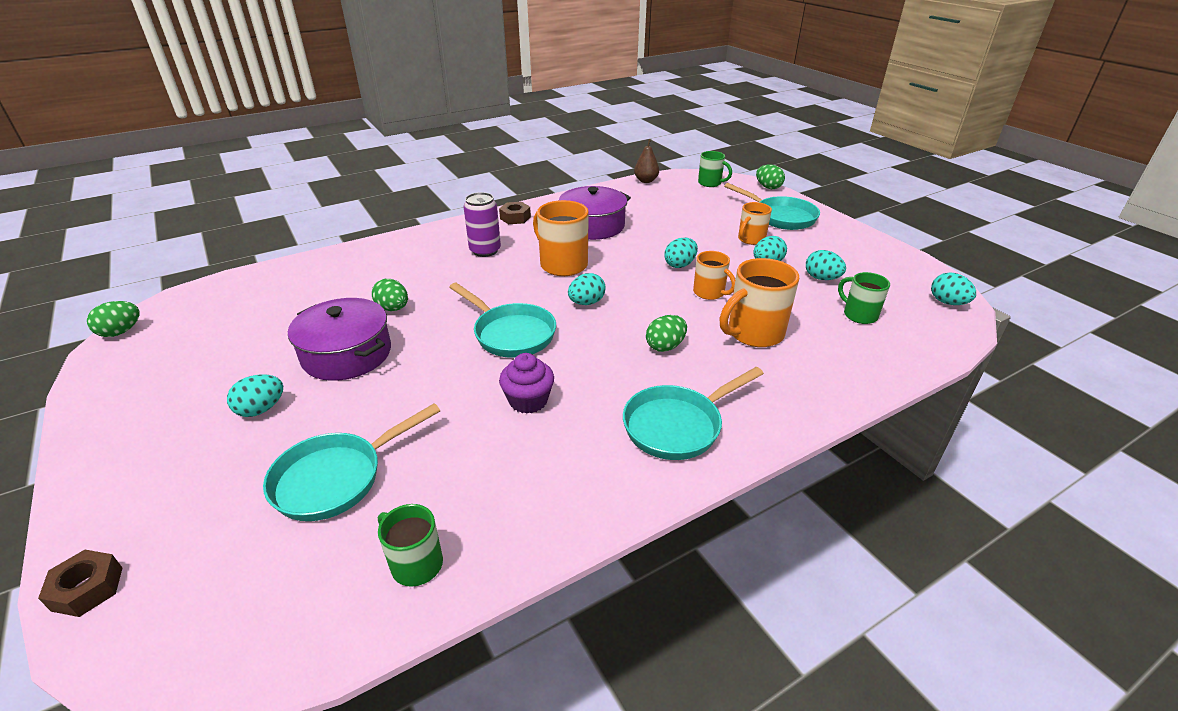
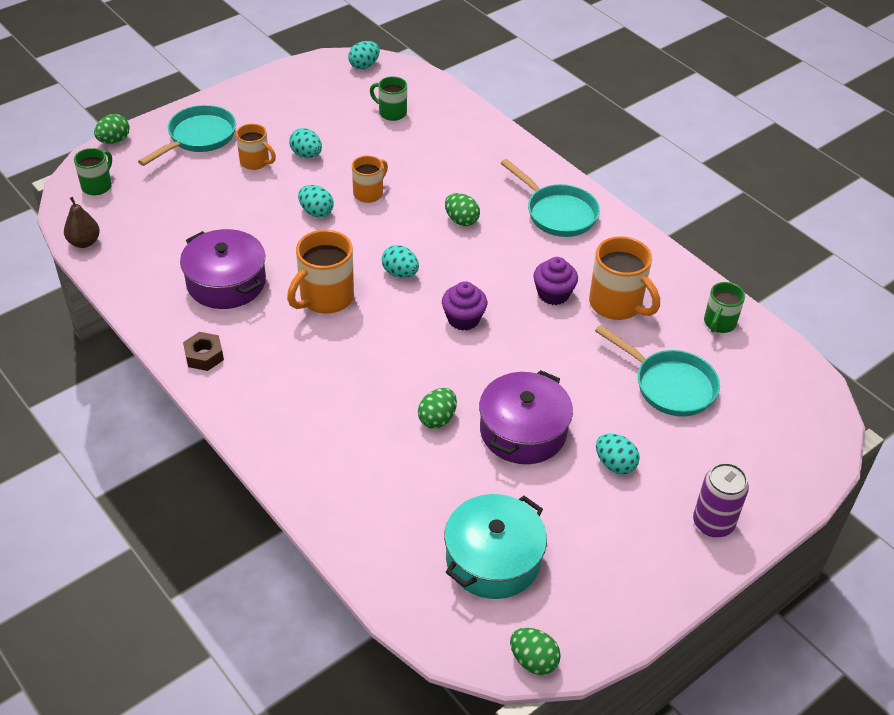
camera: 100 degrees left, 10 degrees up
(87, 588) = (804, 482): brown nut -> none
(228, 323) = (493, 559): none -> turquoise pot
(485, 250) = (298, 368): purple can -> purple can (713, 523)
(511, 334) = (463, 319): turquoise pan -> purple cupcake
(753, 333) = (431, 171): orange mug -> orange mug (617, 305)
(821, 278) = (332, 125): turquoise egg -> none
(858, 315) = (391, 113): green mug -> green mug turned 75 degrees clockwise

